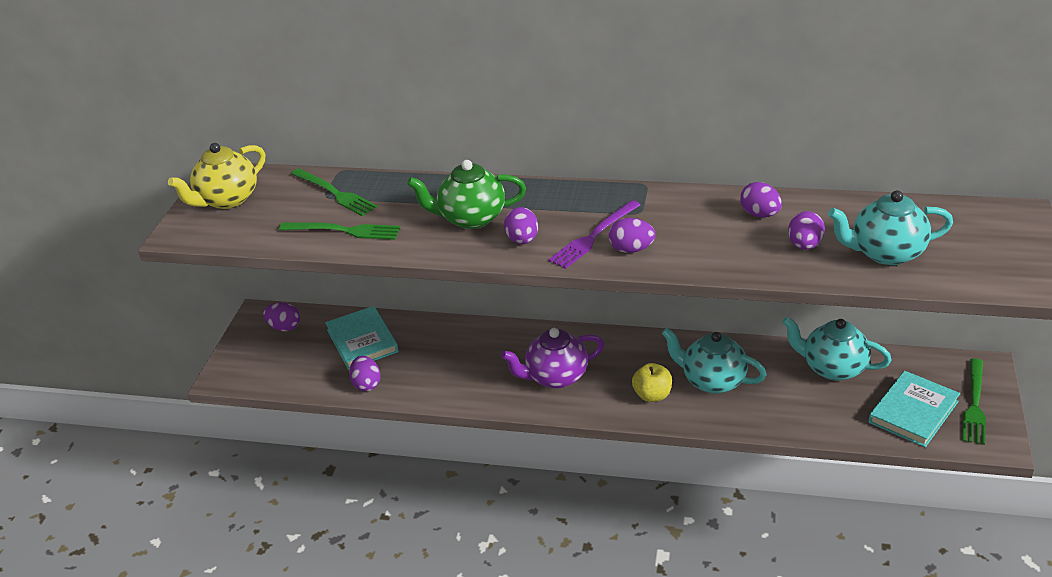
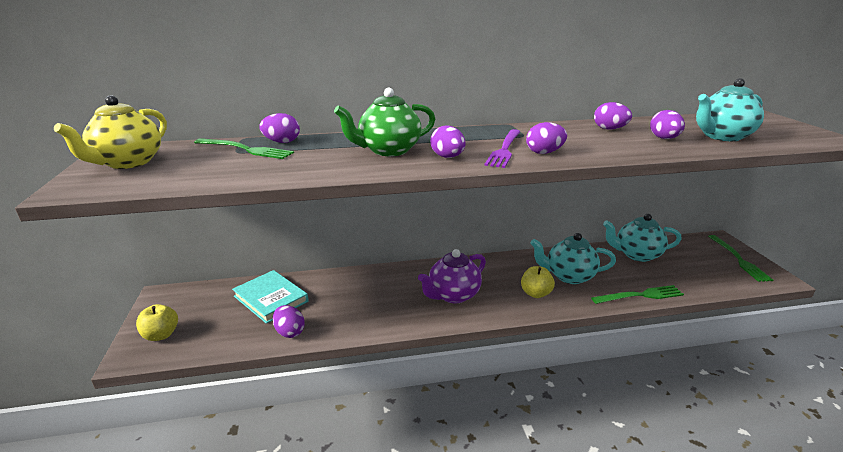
camera: 25 degrees left, 10 degrees down
(250, 361) = (161, 335): none -> yellow apple
(284, 327) = (190, 301): purple egg -> purple egg (282, 142)
(344, 231) = (270, 169): green fork -> green fork (640, 295)
(913, 412) = (711, 270): turquoise book -> none

